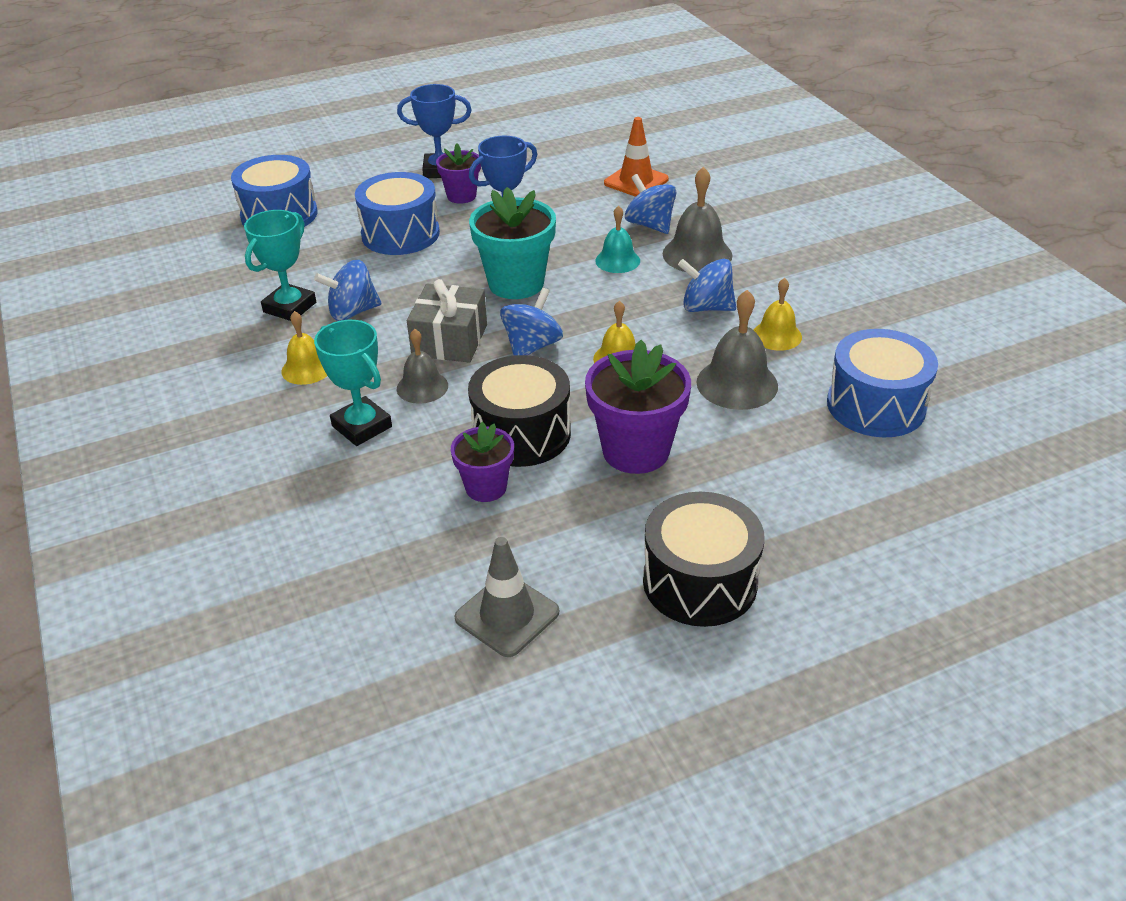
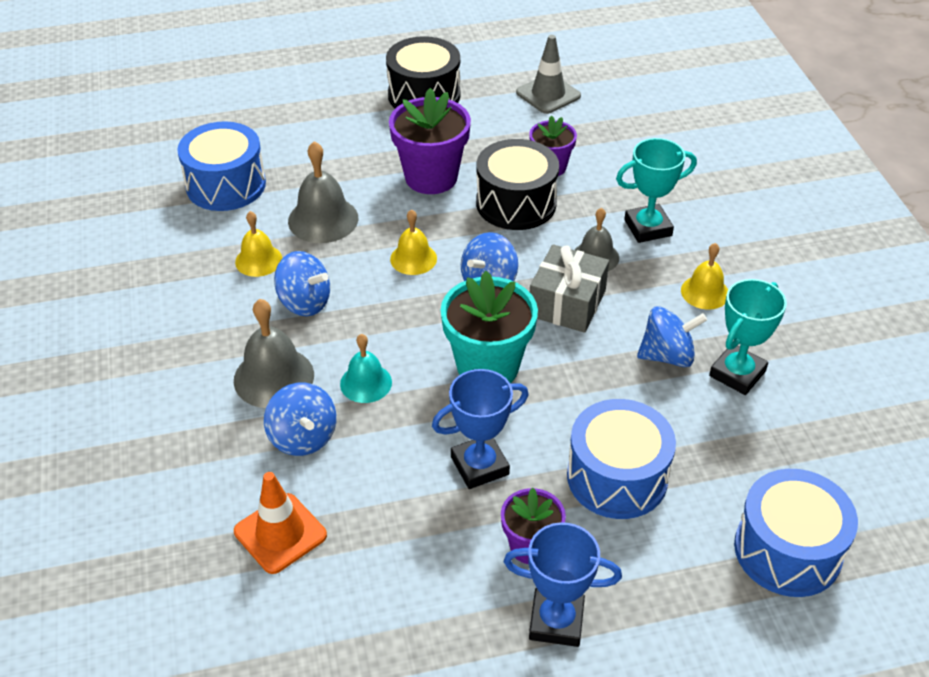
camera: 170 degrees left, 5 degrees up
(362, 426) = (648, 228): turquoise trophy -> turquoise trophy turned 75 degrees counterclockwise

